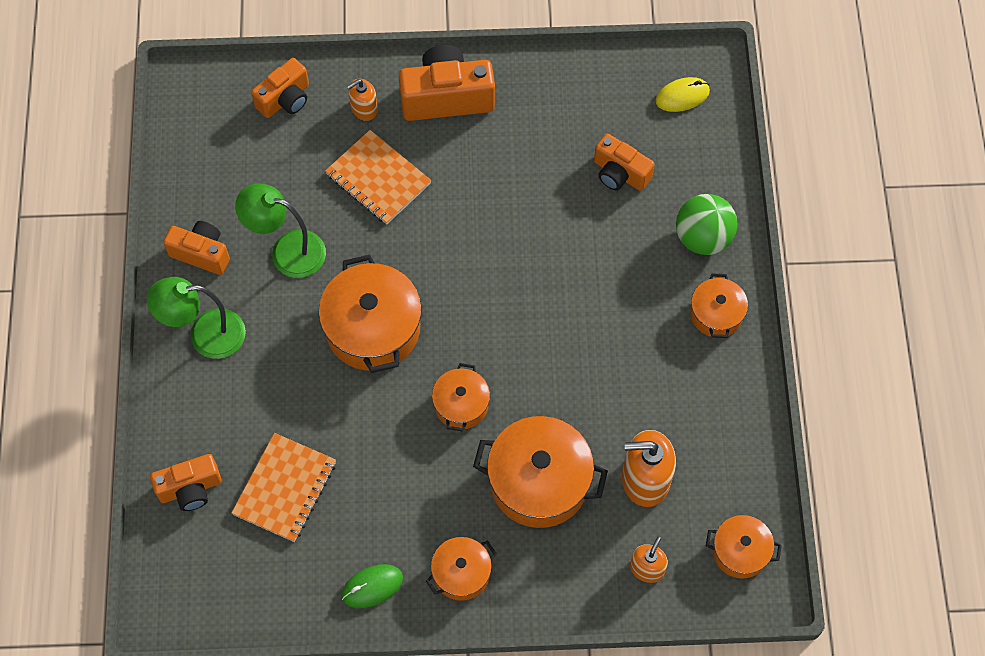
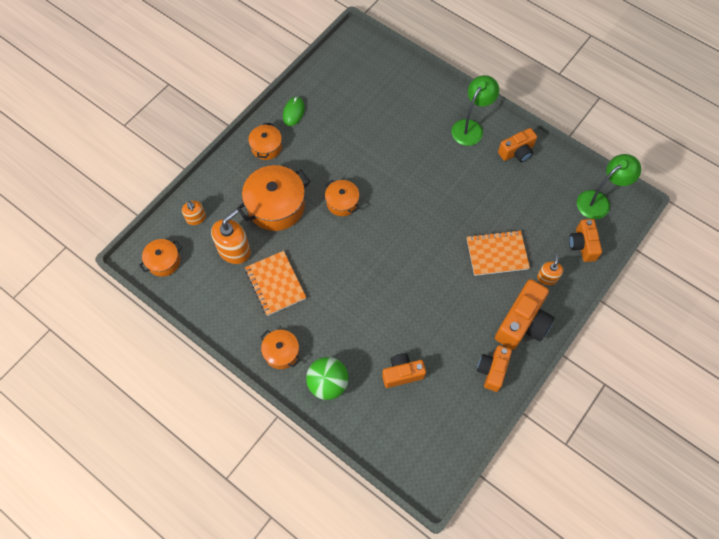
camera: 130 degrees right, 0 degrees up
(190, 489) = (399, 78): orange camera -> orange camera (492, 370)
(285, 488) = (367, 110): orange notebook -> orange notebook (275, 284)
(287, 250) = (488, 187): green lamp -> green lamp (598, 201)
(373, 328) = (414, 194): orange pot -> none
(682, 96) = (423, 450): yellow mouse -> none

